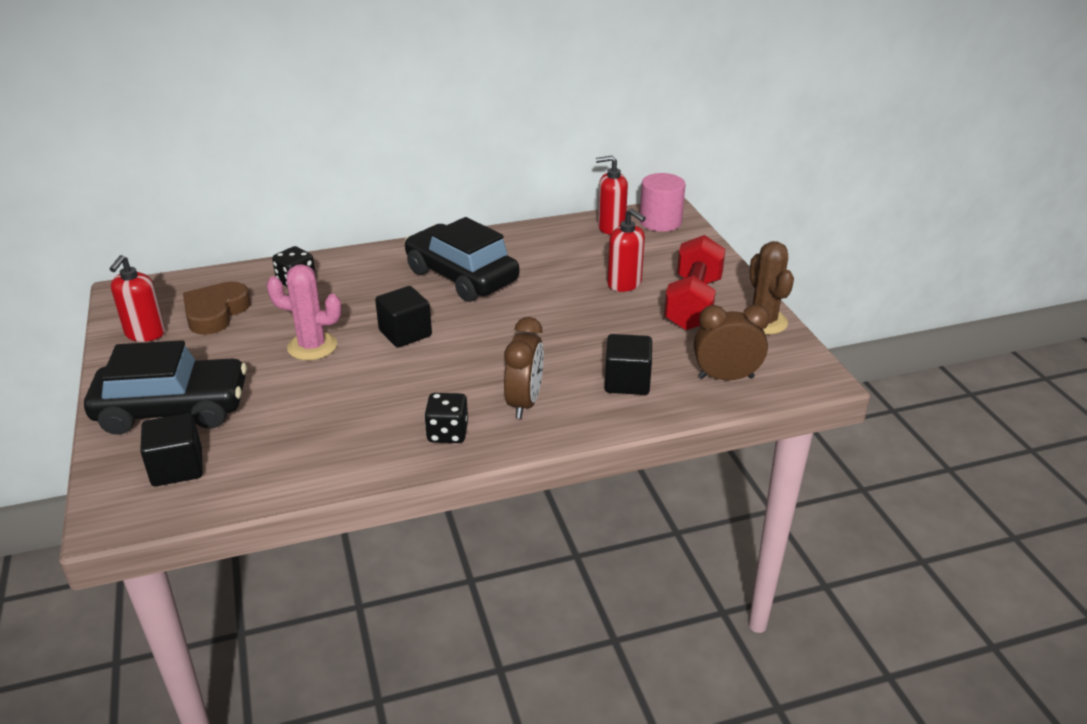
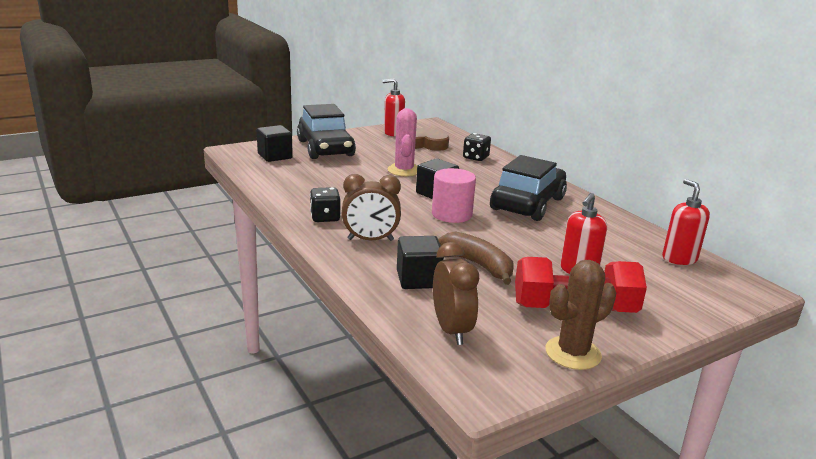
camera: 75 degrees right, 10 degrees down
(603, 338) = (479, 265): none -> brown banana
(660, 222) = (724, 284): pink cylinder -> pink cylinder (451, 214)

